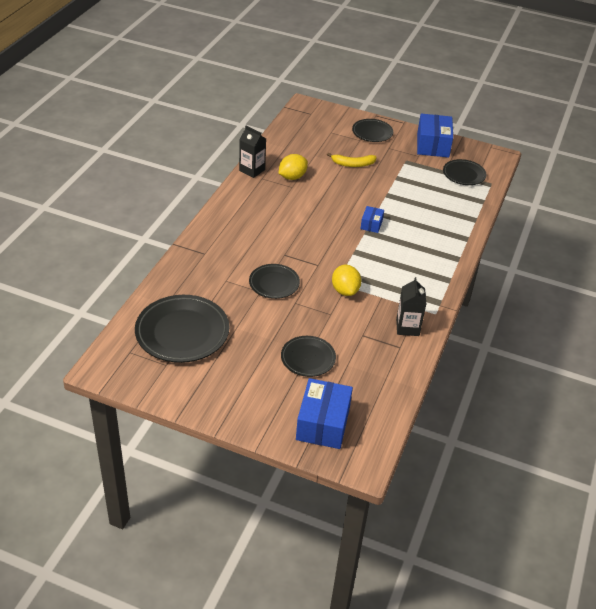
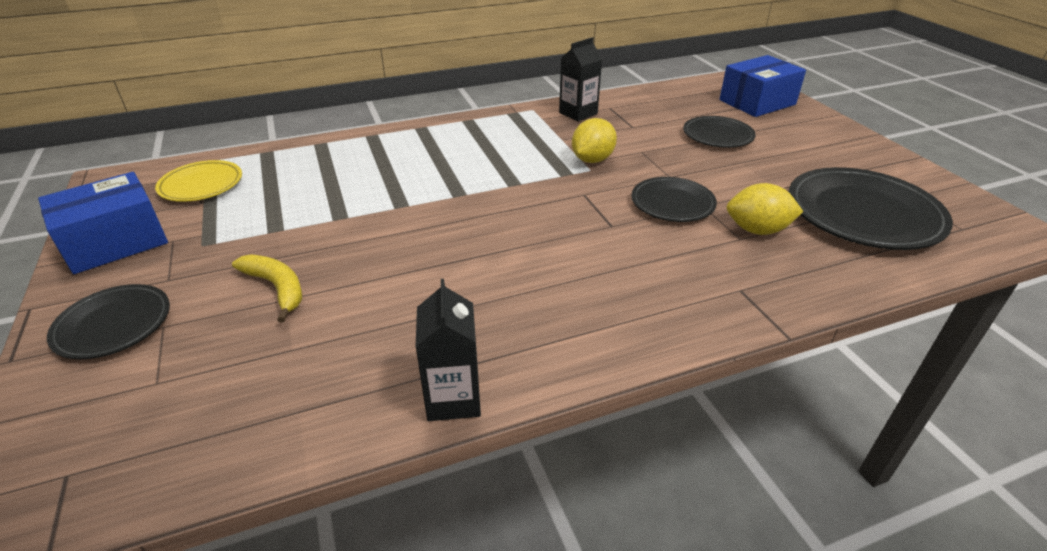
camera: 130 degrees left, 5 degrees down
(292, 177) = (408, 330): yellow lemon -> yellow lemon (757, 230)
(371, 224) = (436, 198): blue box -> none
(464, 174) = (201, 185): black plate -> yellow plate

